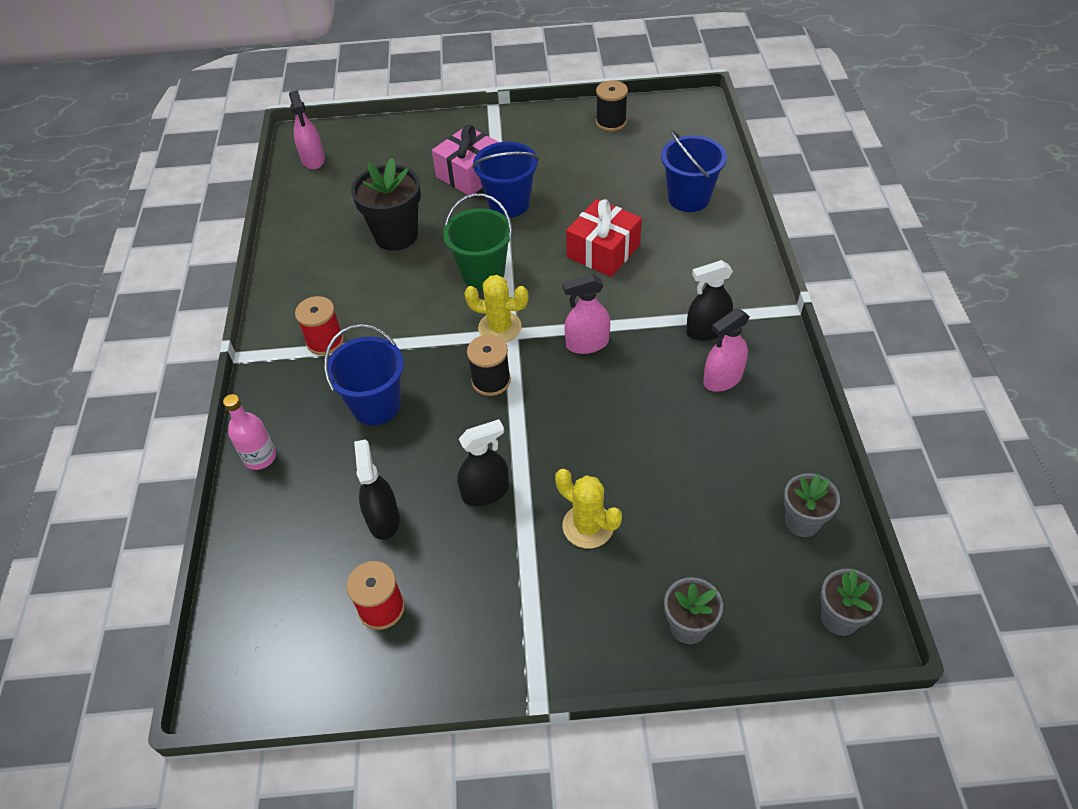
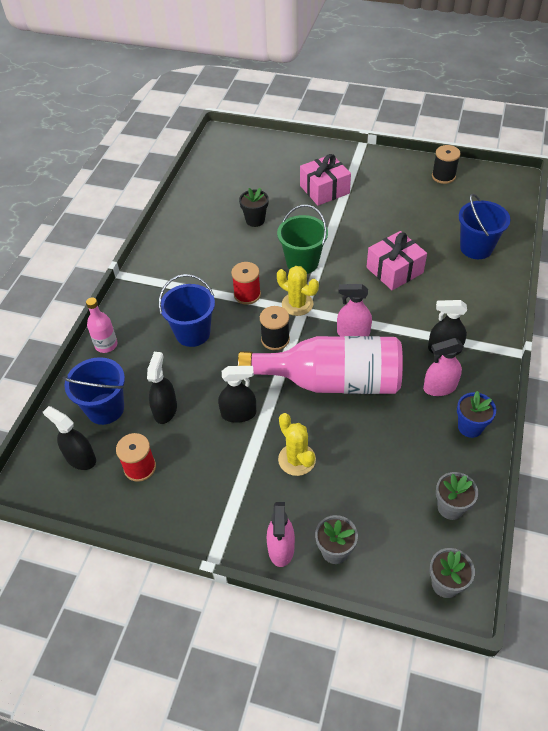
camera: 20 degrees right, 0 degrees up
(290, 625) = (80, 458): none -> black spray bottle
(313, 159) = (222, 152): pink spray bottle -> pink spray bottle (281, 548)
(325, 341) = (178, 280): red spool -> red spool (247, 294)
(396, 235) = (255, 220): black flower pot -> black flower pot, size x0.61
(509, 204) = (342, 218): blue bucket -> blue bucket (105, 408)
(587, 412) = (332, 381): none -> pink bottle
(603, 251) = (394, 270): red gift -> pink gift
(780, 416) = (470, 427): none -> blue flower pot

